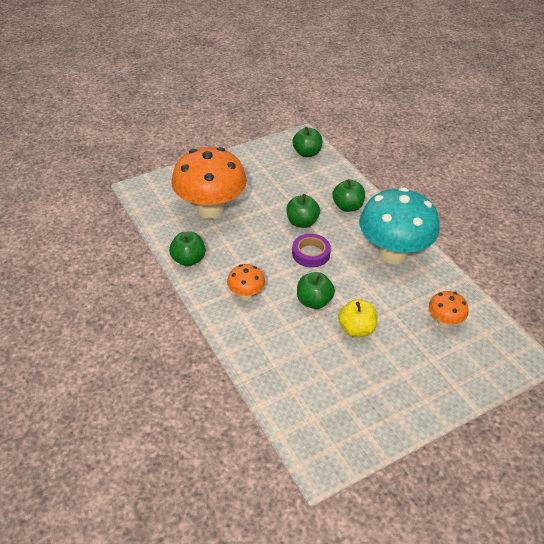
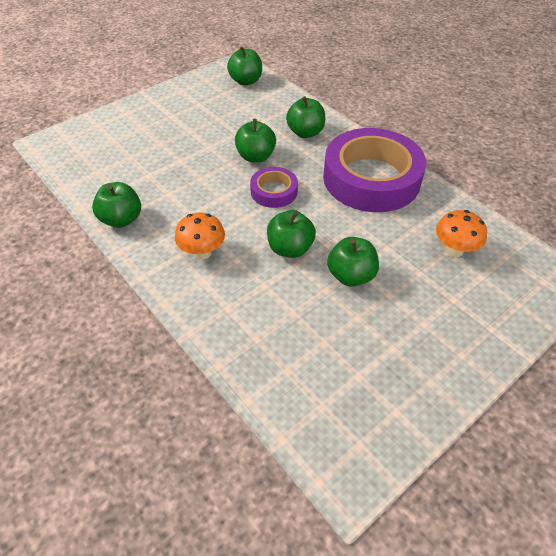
camera: 10 degrees left, 5 degrees up
(211, 210) = (142, 156): orange mushroom -> none
(356, 329) = (351, 276): yellow apple -> green apple
(393, 254) = (371, 178): turquoise mushroom -> purple tape

